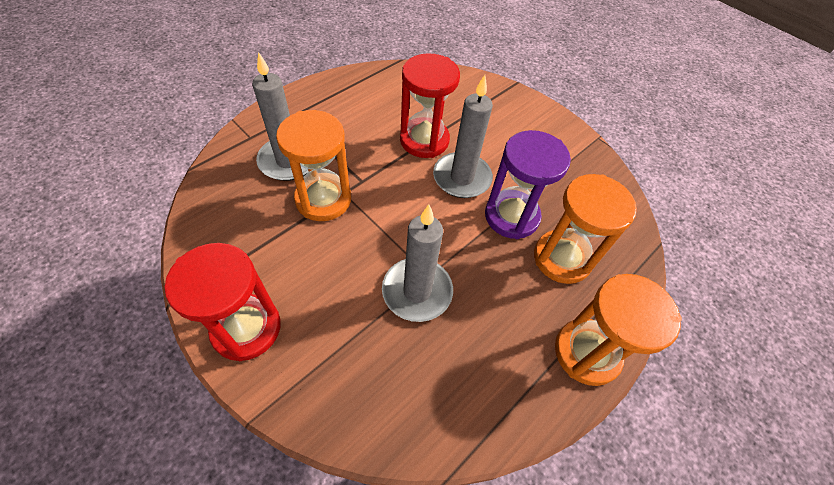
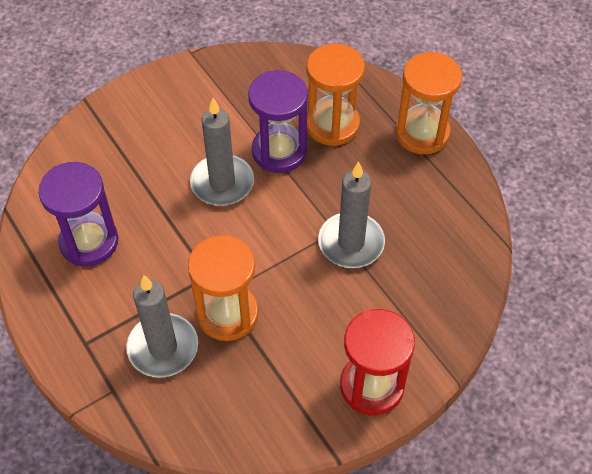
camera: 75 degrees left, 0 degrees up
(382, 104) = (89, 242): none -> purple hourglass
(424, 140) = (160, 208): red hourglass -> none

